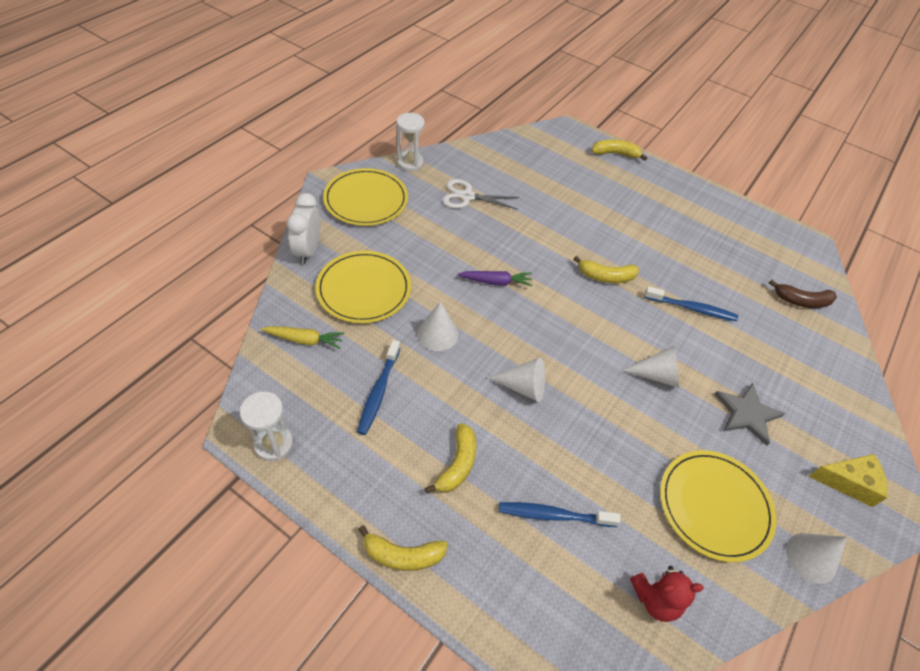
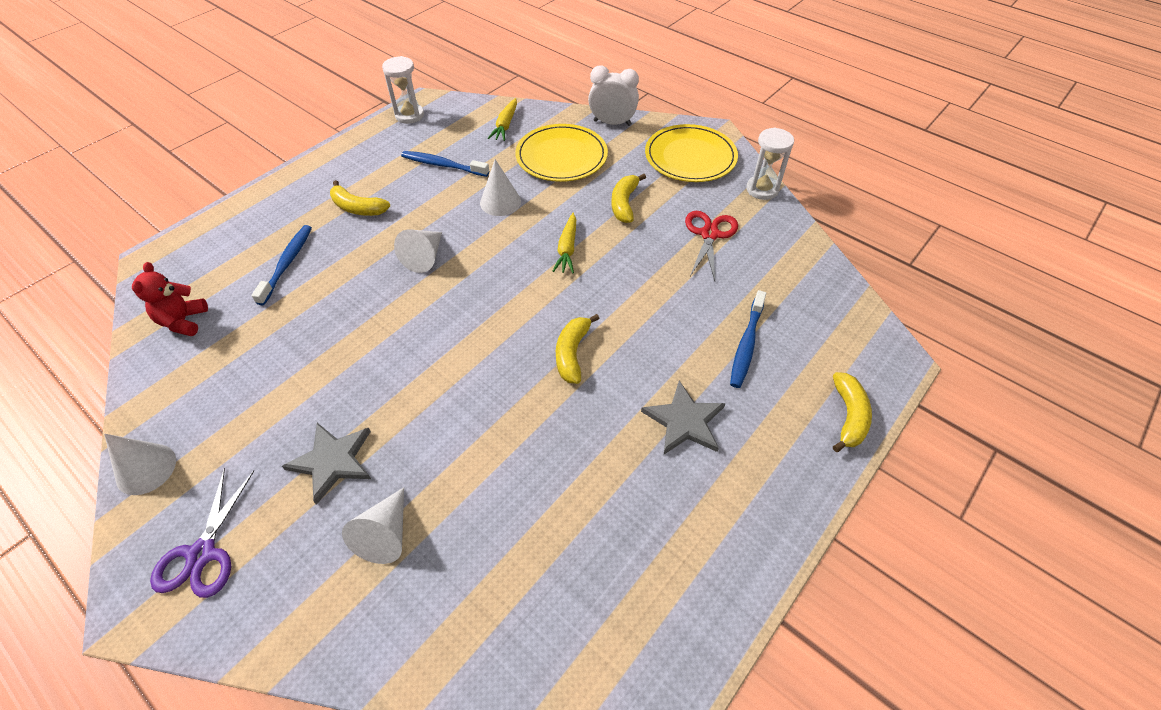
camera: 100 degrees right, 0 degrees up
(403, 555) = (295, 176): yellow banana -> yellow banana (624, 204)
(467, 196) = (709, 234): white scissors -> red scissors
(496, 282) = (567, 249): purple carrot -> yellow carrot
(643, 221) = (684, 421): none -> grey star
(657, 375) = (411, 376): white cone -> white cone (385, 534)
(692, 308) = (509, 443): blue toothbrush -> blue toothbrush (746, 344)
(714, 506) = (240, 391): yellow plate -> none
(801, 301) = (508, 623): brown banana -> none
(848, 482) = (202, 554): yellow cheese -> purple scissors

